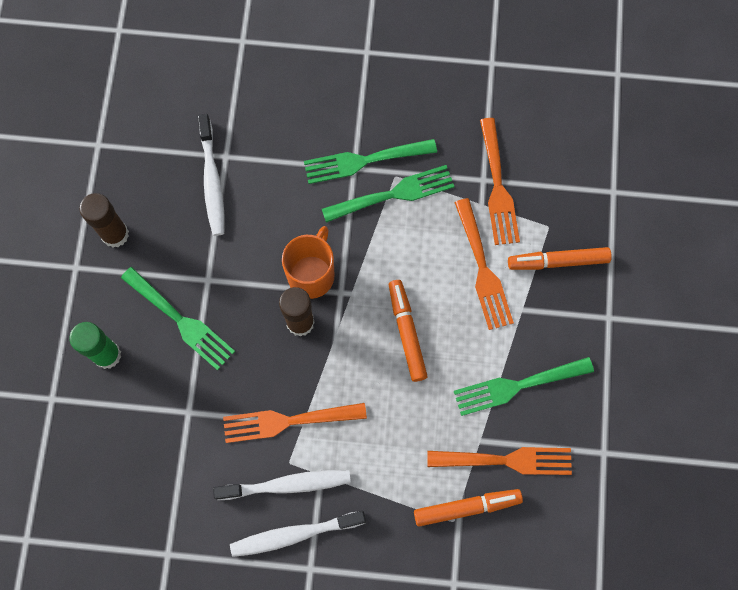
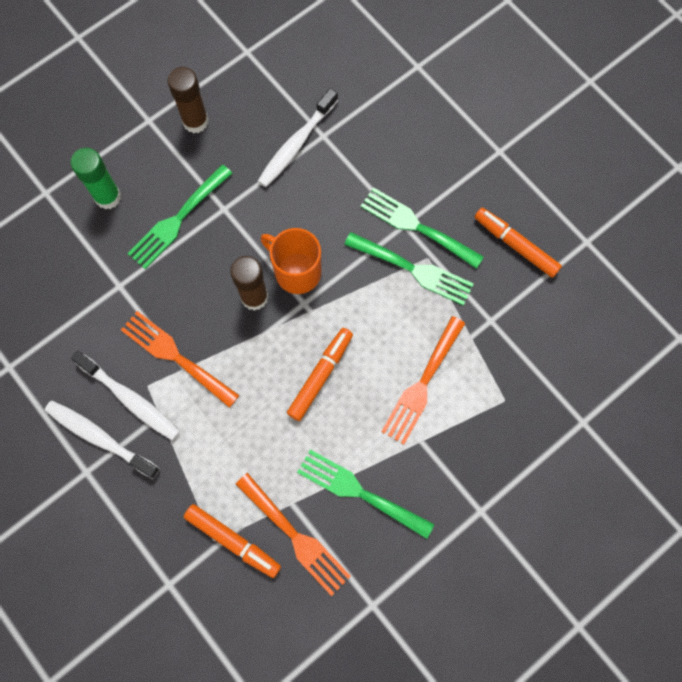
camera: 45 degrees right, 0 degrees up
(181, 321) = (177, 220): green fork -> green fork turned 45 degrees clockwise
(311, 275) = (296, 272): orange mug -> orange mug turned 120 degrees counterclockwise
(498, 187) = (496, 336): orange fork -> none
(558, 261) = (485, 432): orange marker -> orange marker (515, 245)

